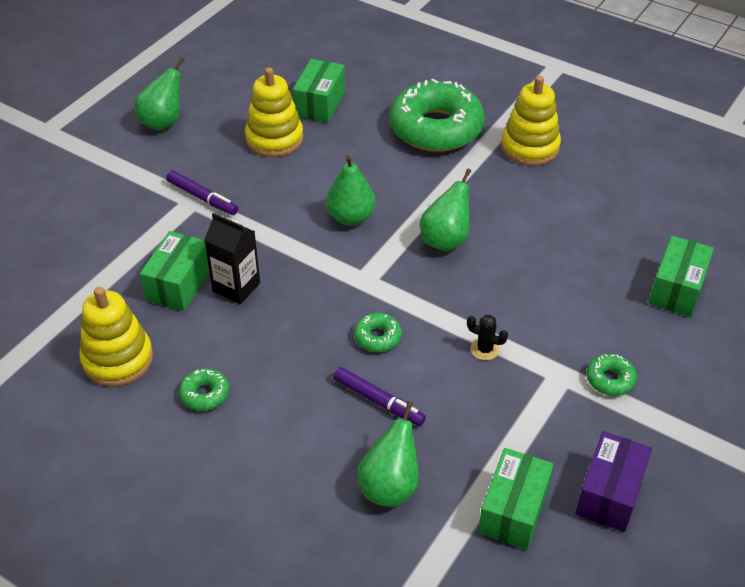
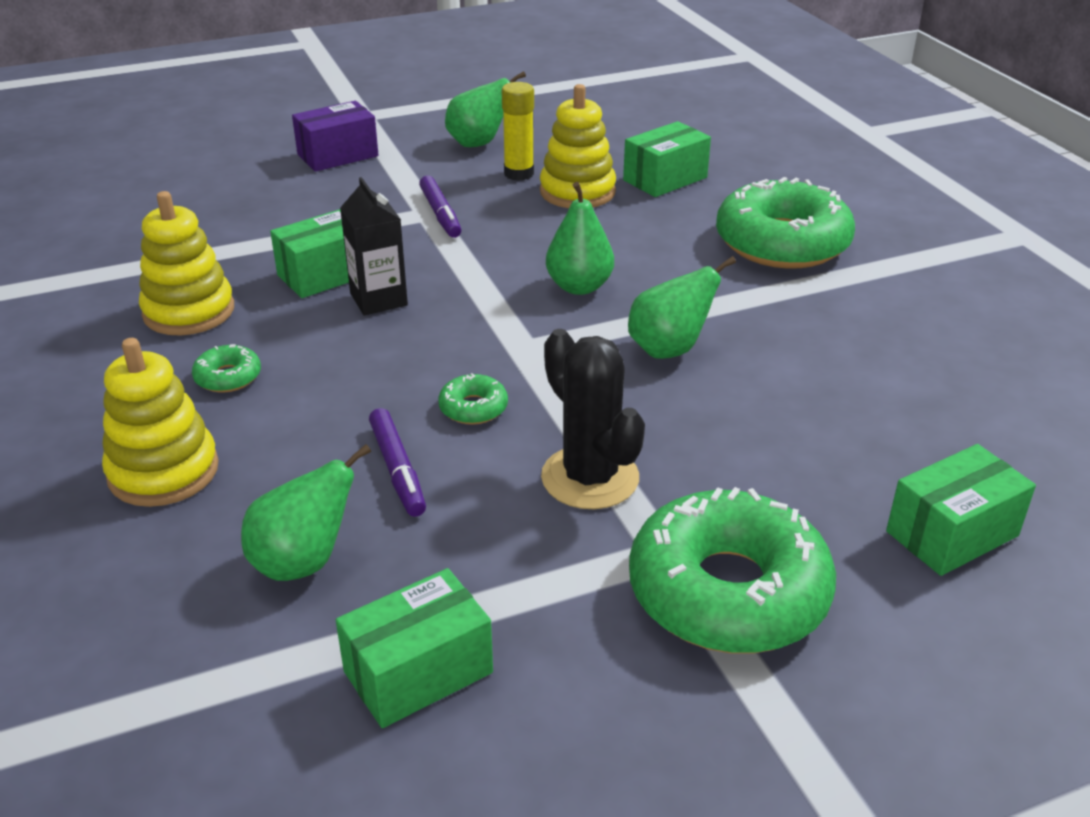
camera: 35 degrees right, 10 degrees down
(219, 139) = (519, 174): none -> yellow glue stick
(484, 349) = (590, 478): black cactus -> black cactus, size x2.18
(530, 147) = (890, 301): yellow stacking toy -> yellow stacking toy (163, 471)
(609, 493) = (573, 727): purple box -> purple box (337, 155)
(610, 380) = (728, 592): green donut -> green donut, size x2.40

